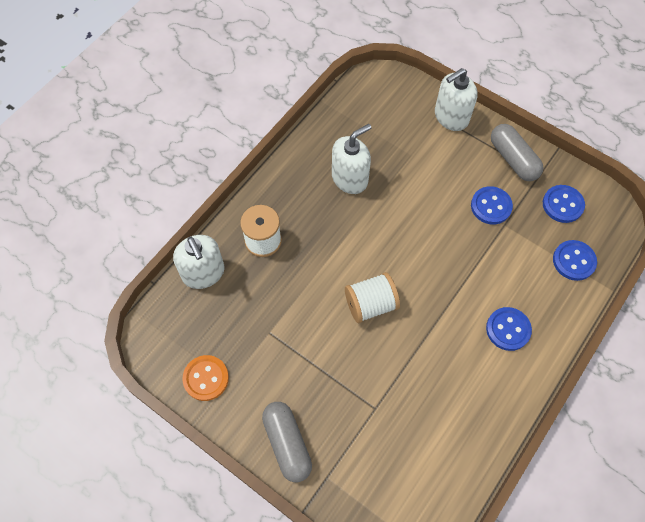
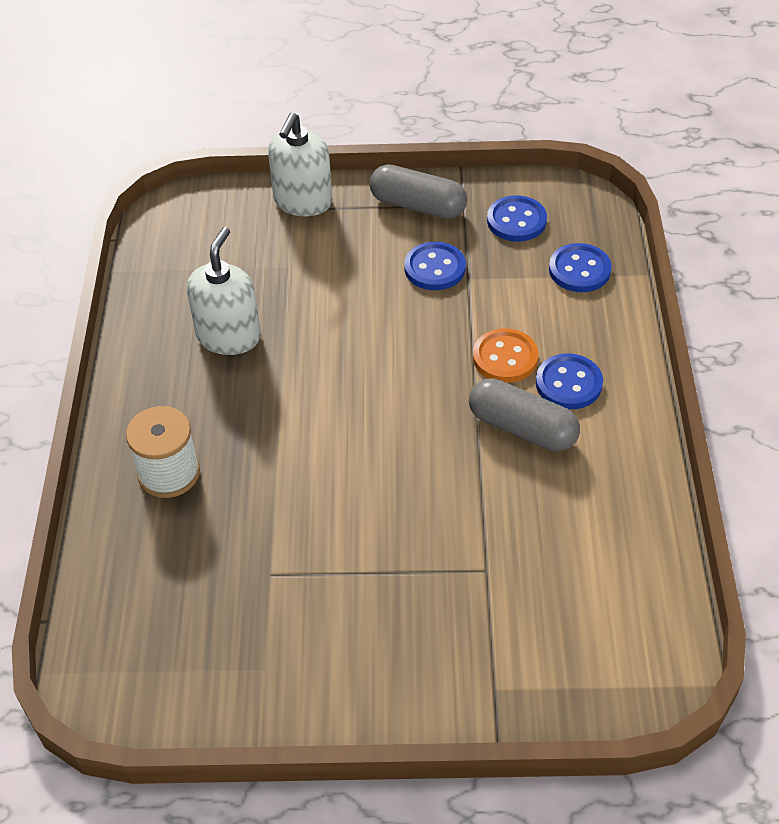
camera: 35 degrees left, 15 degrees down
(203, 273) = (114, 562): white soap dispenser -> none
(206, 378) = (227, 686): orange button -> orange button (505, 358)
(287, 443) = (408, 687): grey capsule -> grey capsule (522, 428)
(370, 304) = (379, 459): white spool -> none

